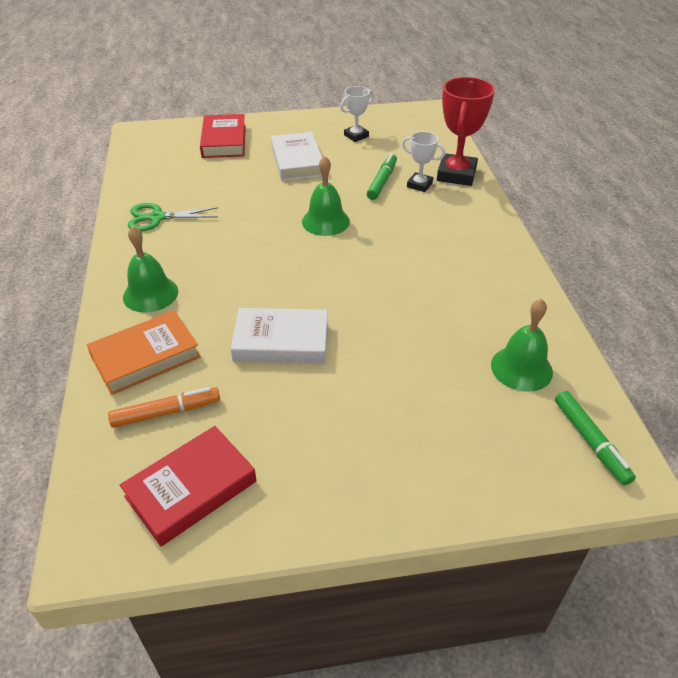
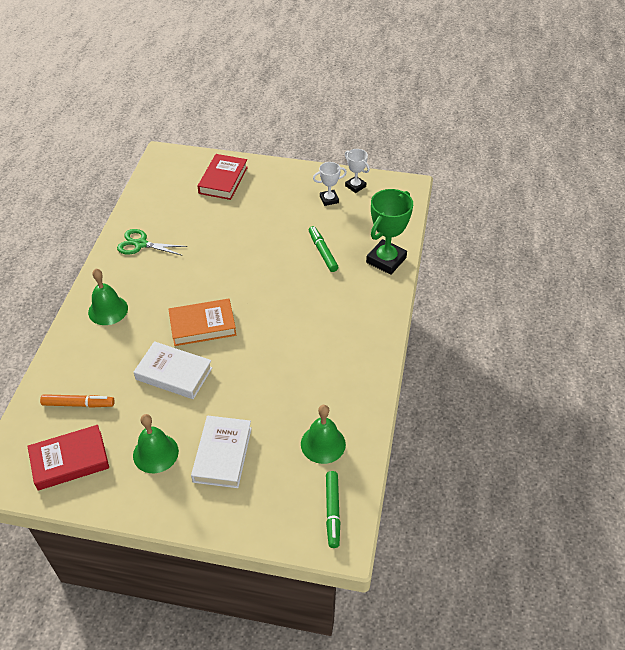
camera: 20 degrees right, 5 degrees up
(146, 357) = (84, 359): orange book -> orange book (202, 325)
(297, 161) = (268, 215): white book -> white book (222, 454)
(325, 221) = (258, 279): green bell -> green bell (155, 453)
(382, 181) = (322, 252): green marker -> green marker turned 60 degrees counterclockwise
(419, 185) = (350, 263): white trophy -> white trophy (355, 186)
(456, 174) = (386, 260): red trophy -> green trophy

